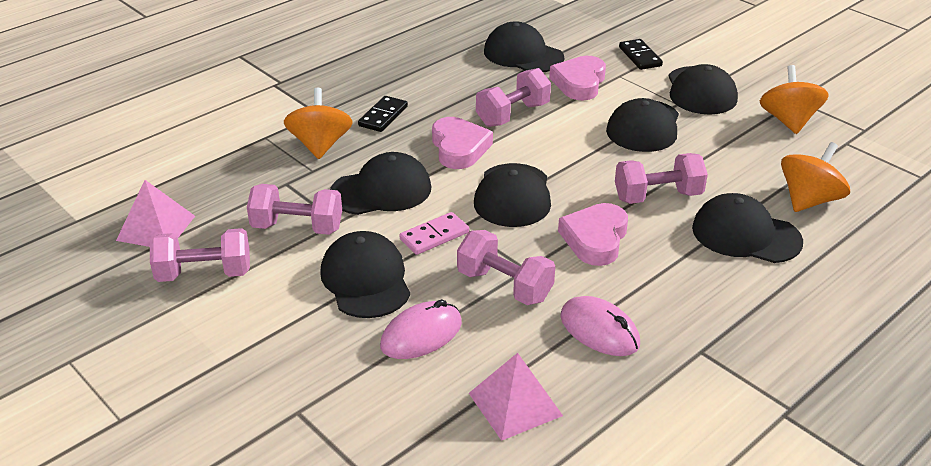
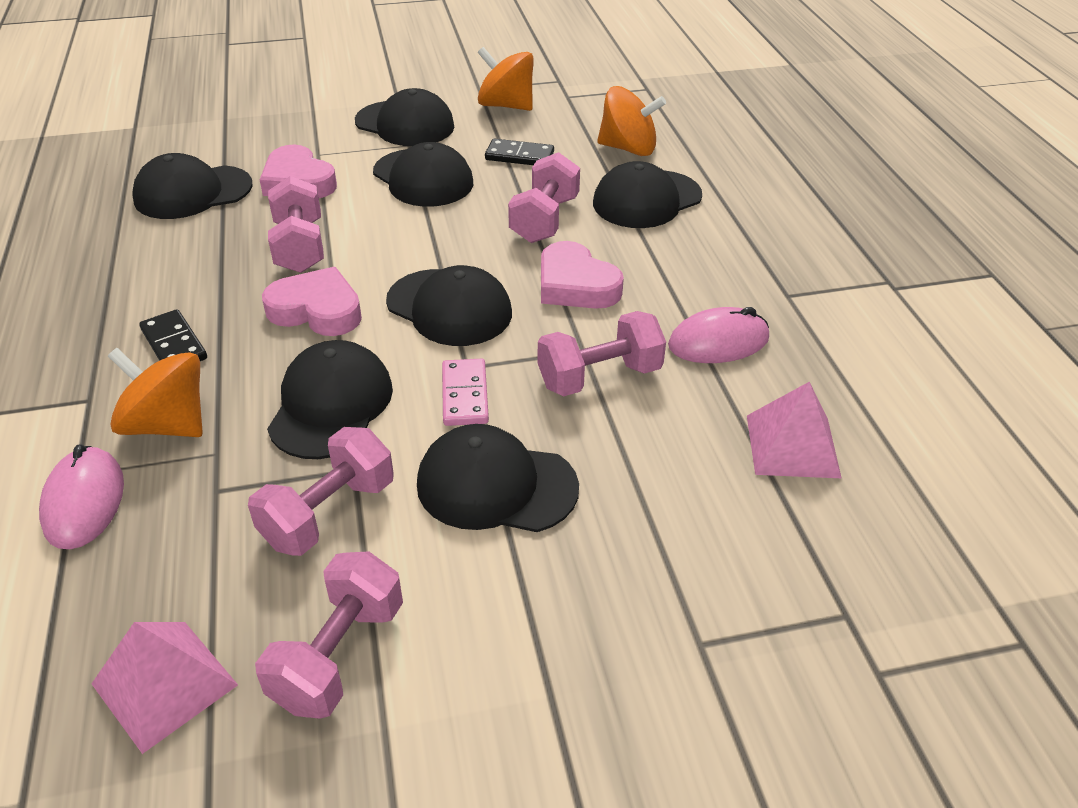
camera: 60 degrees left, 5 degrees up
(421, 335) = (634, 475): pink mouse -> pink mouse (84, 502)
(640, 56) = (301, 128): black domino -> black domino (519, 156)
(809, 200) = (628, 148): orange spinning top -> orange spinning top turned 120 degrees clockwise

